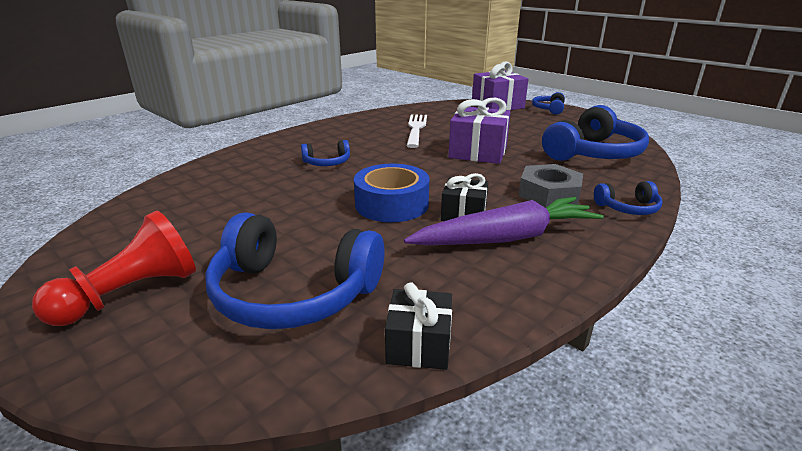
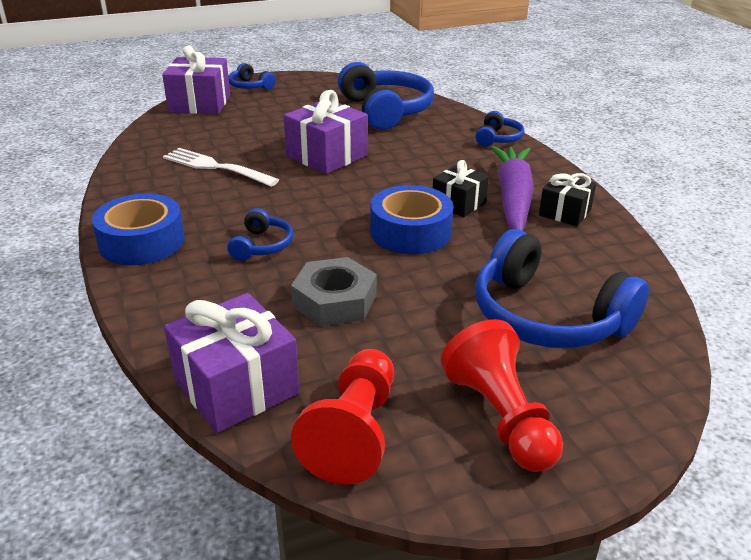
camera: 65 degrees left, 5 degrees up
(115, 238) = (354, 433): none -> red pawn
(163, 192) = (236, 386): none -> purple gift
(293, 293) = (546, 317): blue headphones -> blue headphones turned 90 degrees clockwise
(306, 135) = (142, 242): none -> blue tape
(419, 345) = (637, 274): black gift -> black gift (565, 212)
(549, 193) = (449, 156): grey nut -> grey nut (334, 301)

